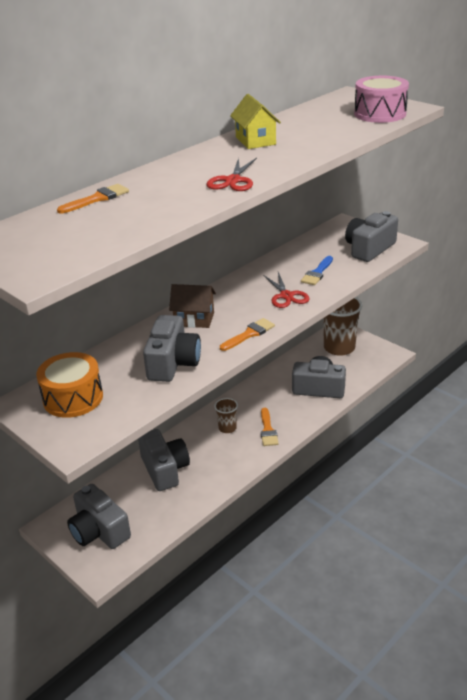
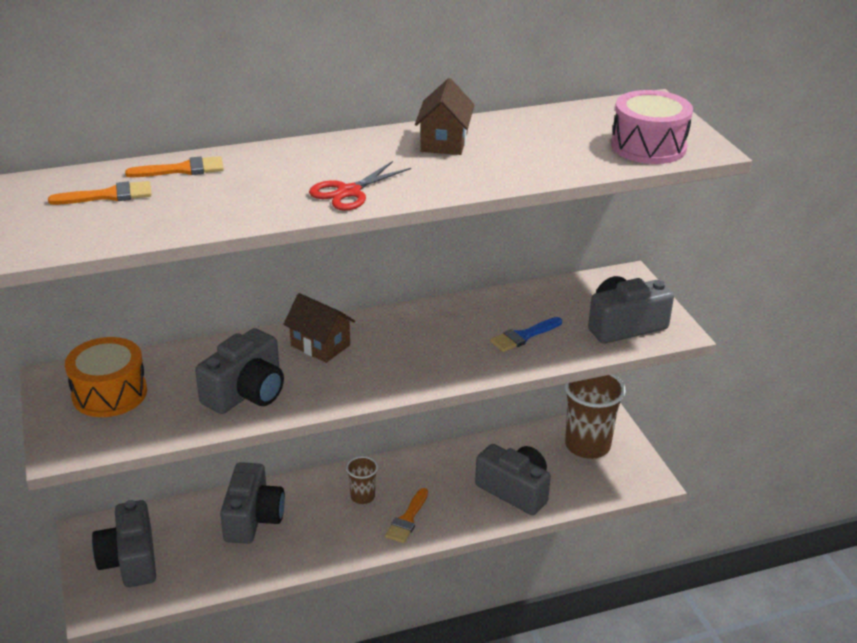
camera: 25 degrees right, 0 degrees up
(249, 334) = (363, 389): orange brush -> orange brush (109, 195)
(255, 141) = (444, 142): yellow house -> brown house
(286, 296) = (454, 354): red scissors -> none

